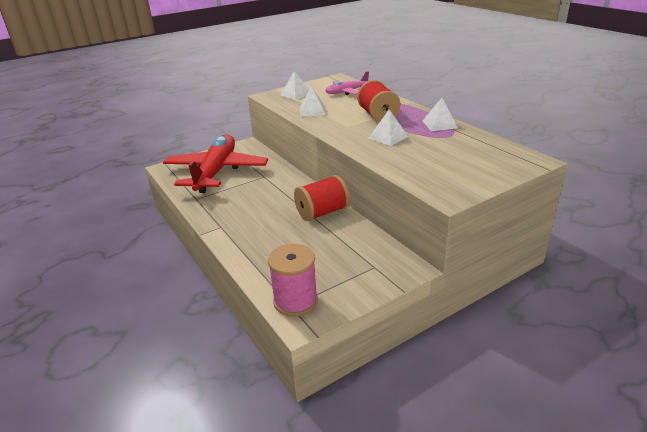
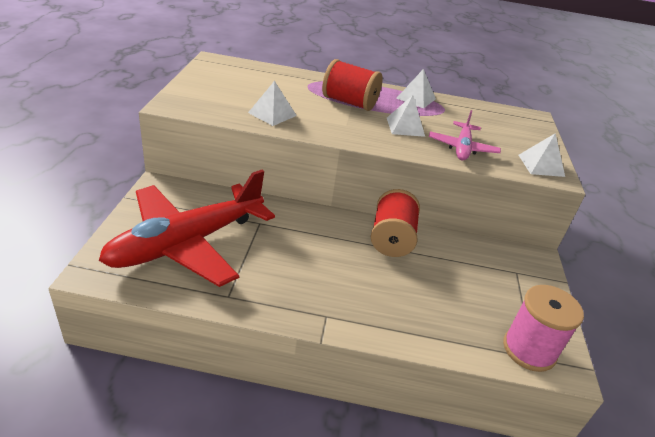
camera: 55 degrees left, 5 degrees up
(216, 172) = (187, 243): red plane -> red plane turned 90 degrees counterclockwise
(296, 94) = (206, 94): white pyramid -> white pyramid (541, 165)
(346, 92) = (260, 77): pink plane -> pink plane (462, 148)

